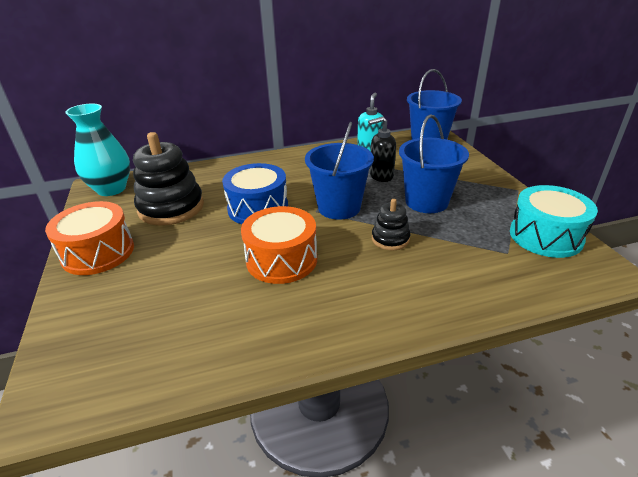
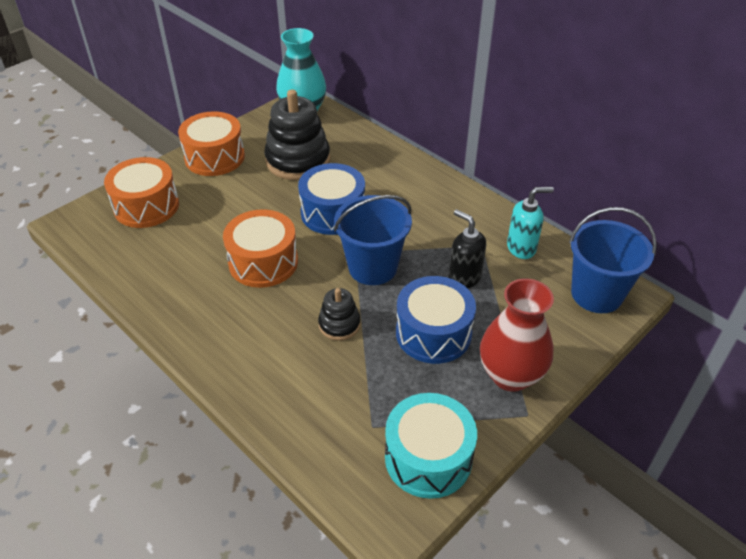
camera: 60 degrees right, 10 degrees up
(108, 321) = (146, 206): none -> orange drum
(426, 201) = (433, 333): blue bucket -> blue drum
(481, 185) = (510, 375): none -> red vase

